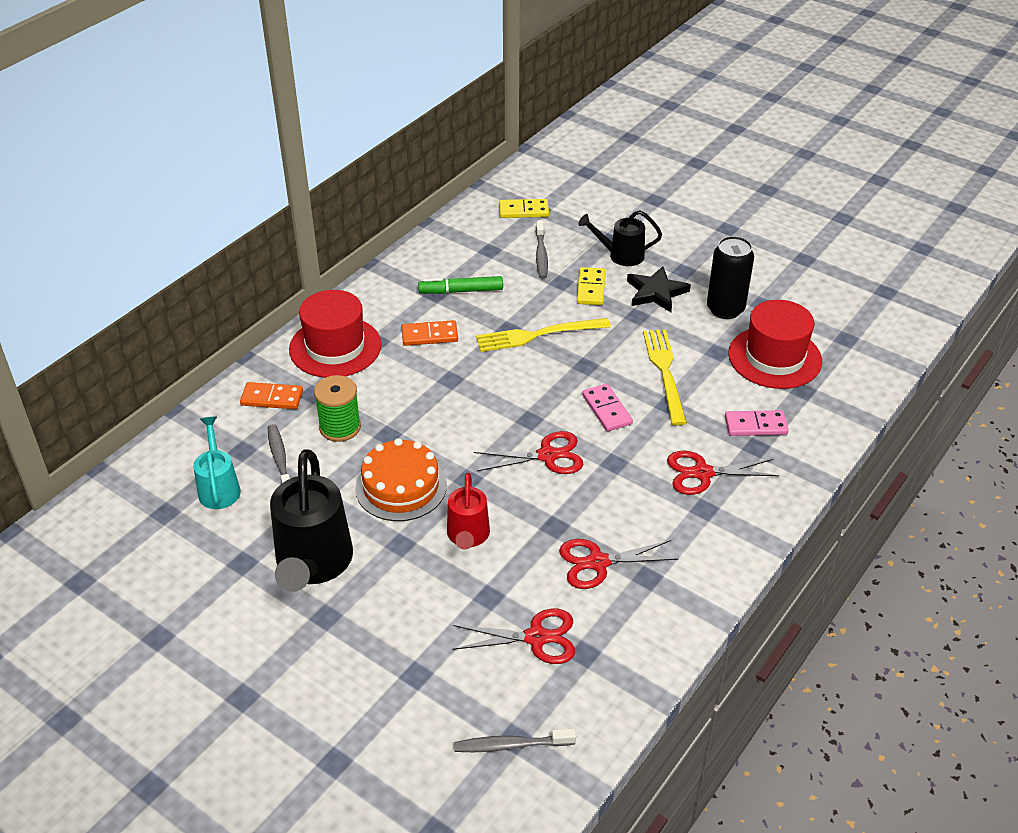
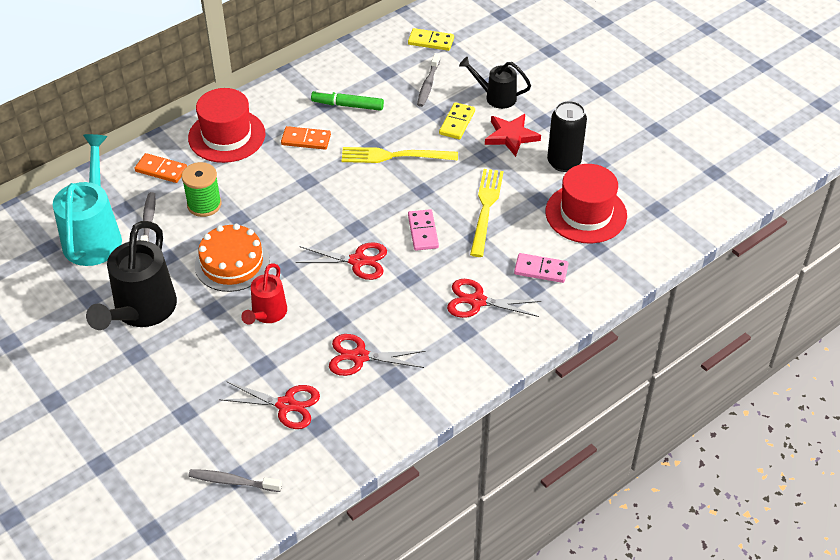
camera: 15 degrees right, 5 degrees up
(219, 488) = (94, 236): turquoise watering can -> turquoise watering can, size x1.75
(656, 292) = (511, 136): black star -> red star

